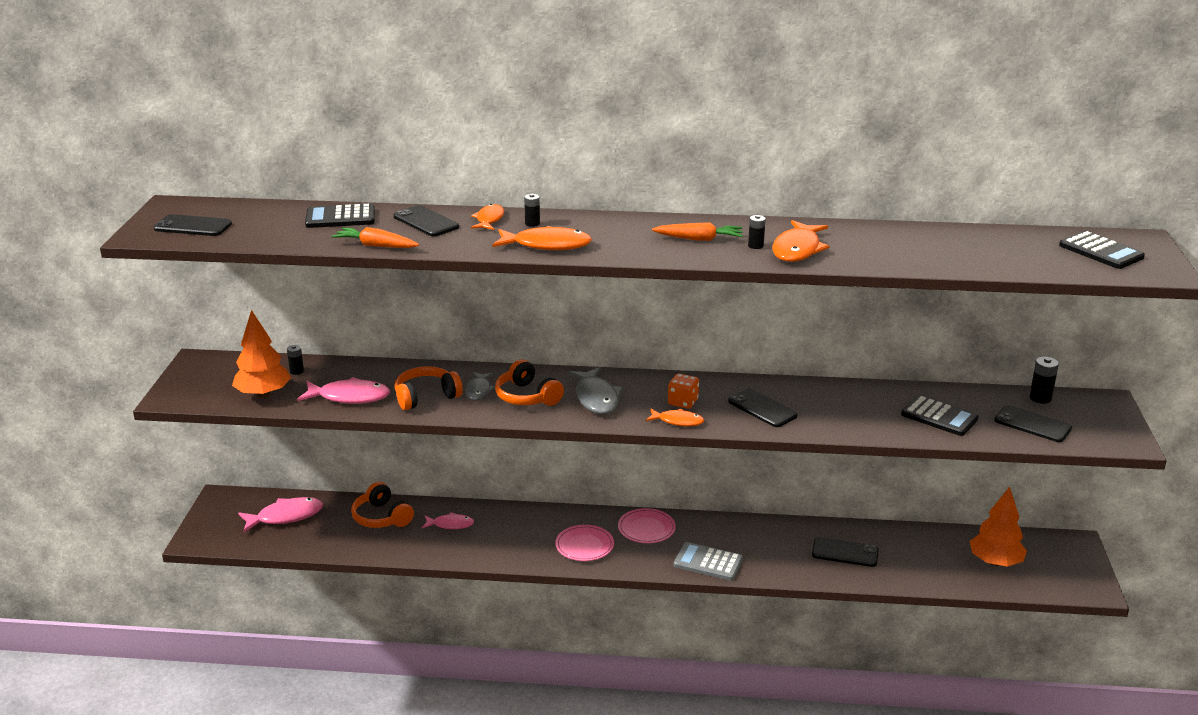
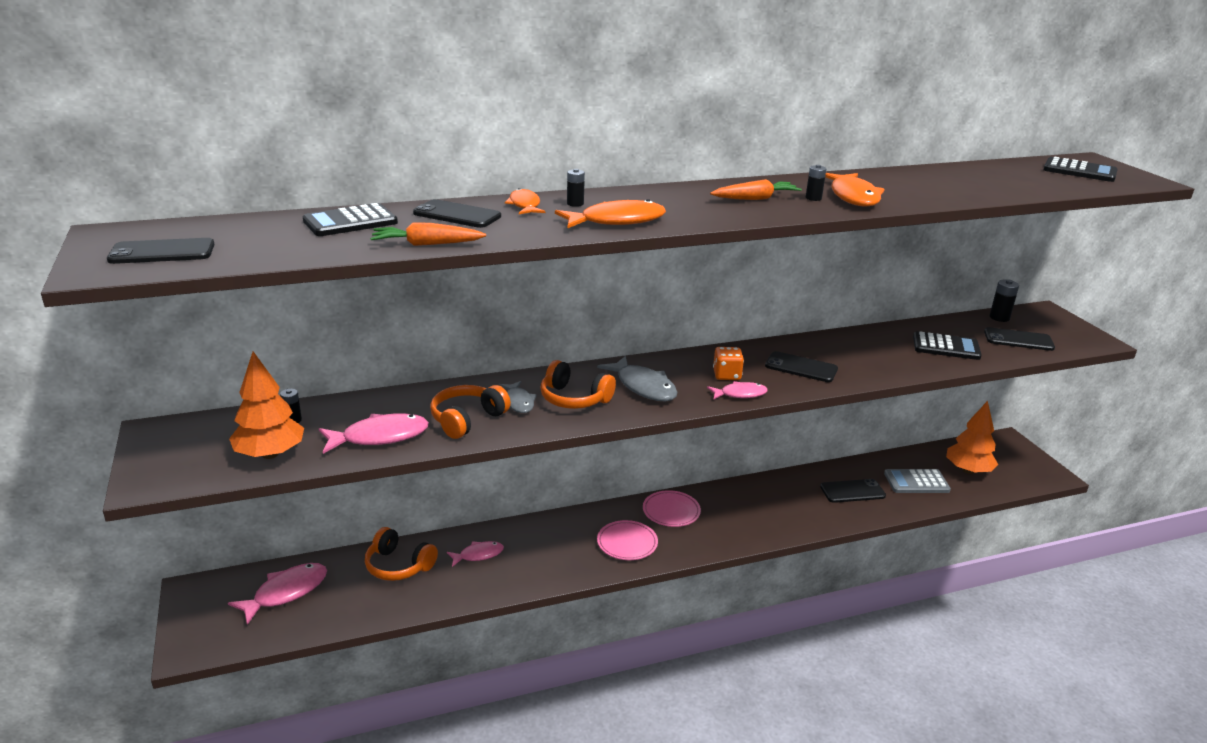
camera: 25 degrees left, 0 degrees up
(678, 421) = (740, 394): orange fish -> pink fish
(708, 562) = (749, 530): grey calculator -> grey calculator (916, 482)

